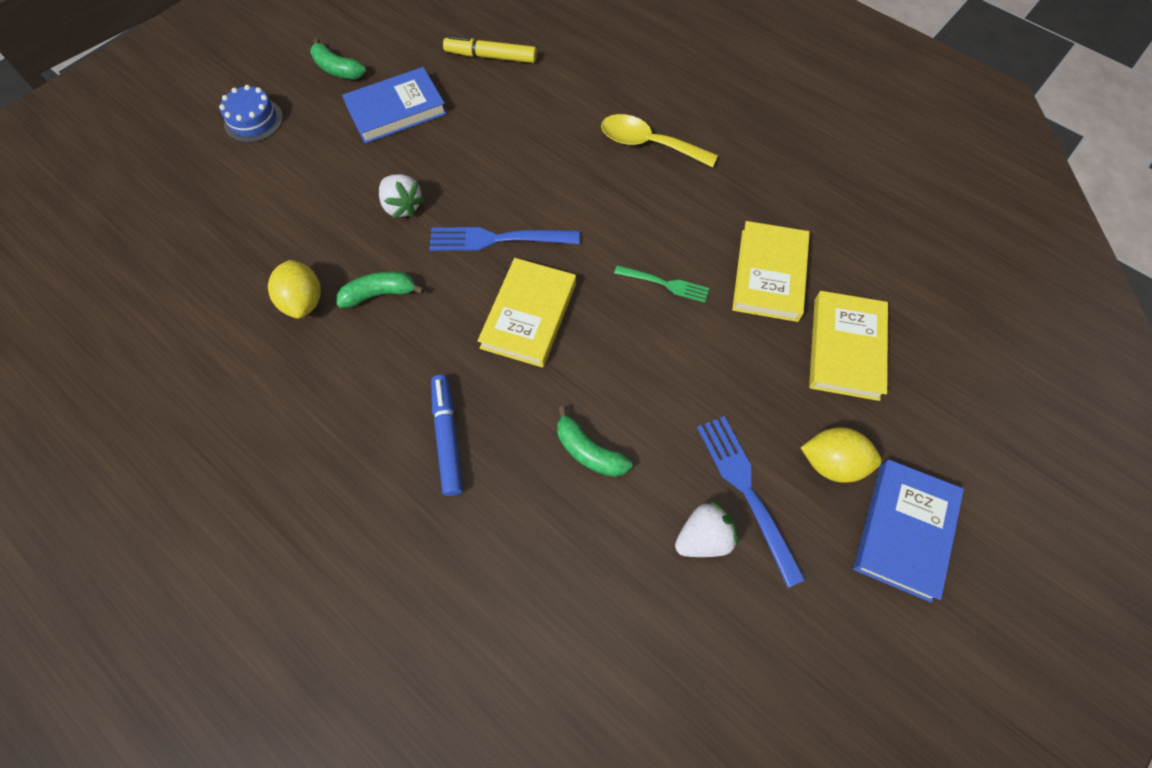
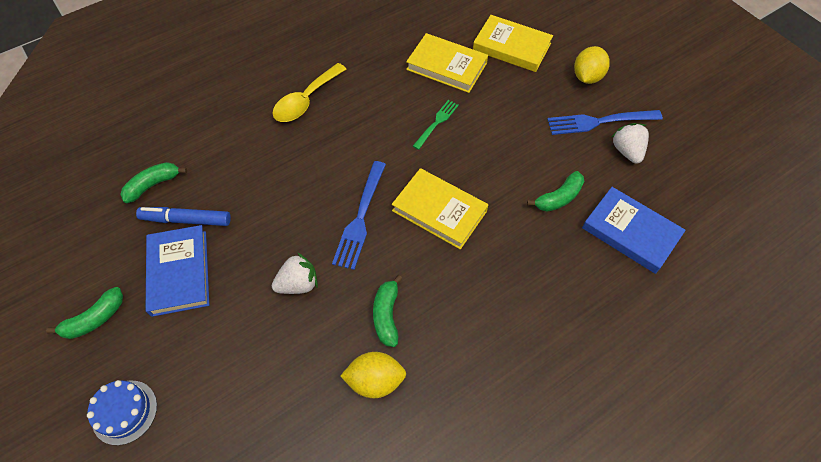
camera: 75 degrees left, 5 degrees down
(447, 437) = (532, 284): blue marker -> blue marker (186, 220)
(491, 57) = (153, 185): yellow marker -> green banana
(904, 530) = (632, 59): blue book -> blue book (630, 232)

